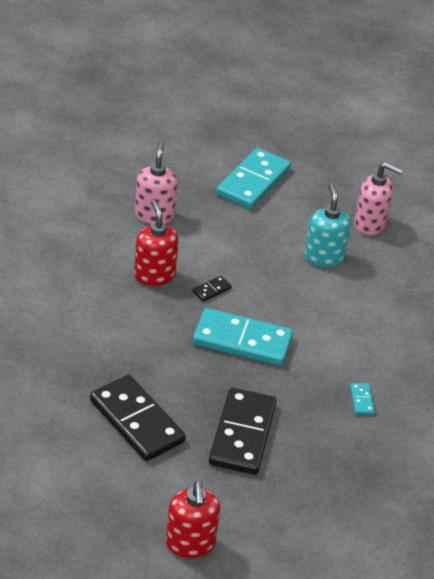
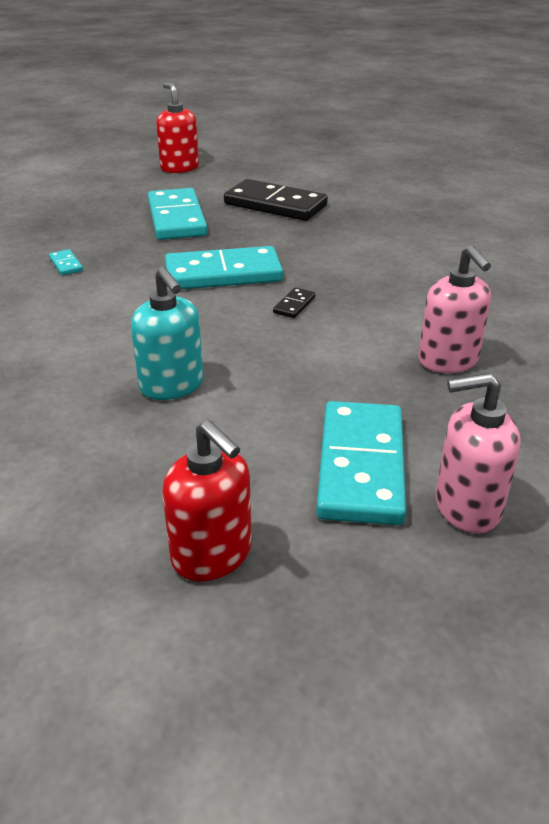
camera: 160 degrees right, 5 degrees down
(154, 275) = (372, 299): red soap dispenser -> red soap dispenser (212, 554)
(242, 434) = (177, 218): black domino -> turquoise domino
(370, 224) = (114, 464): pink soap dispenser -> pink soap dispenser (466, 507)

